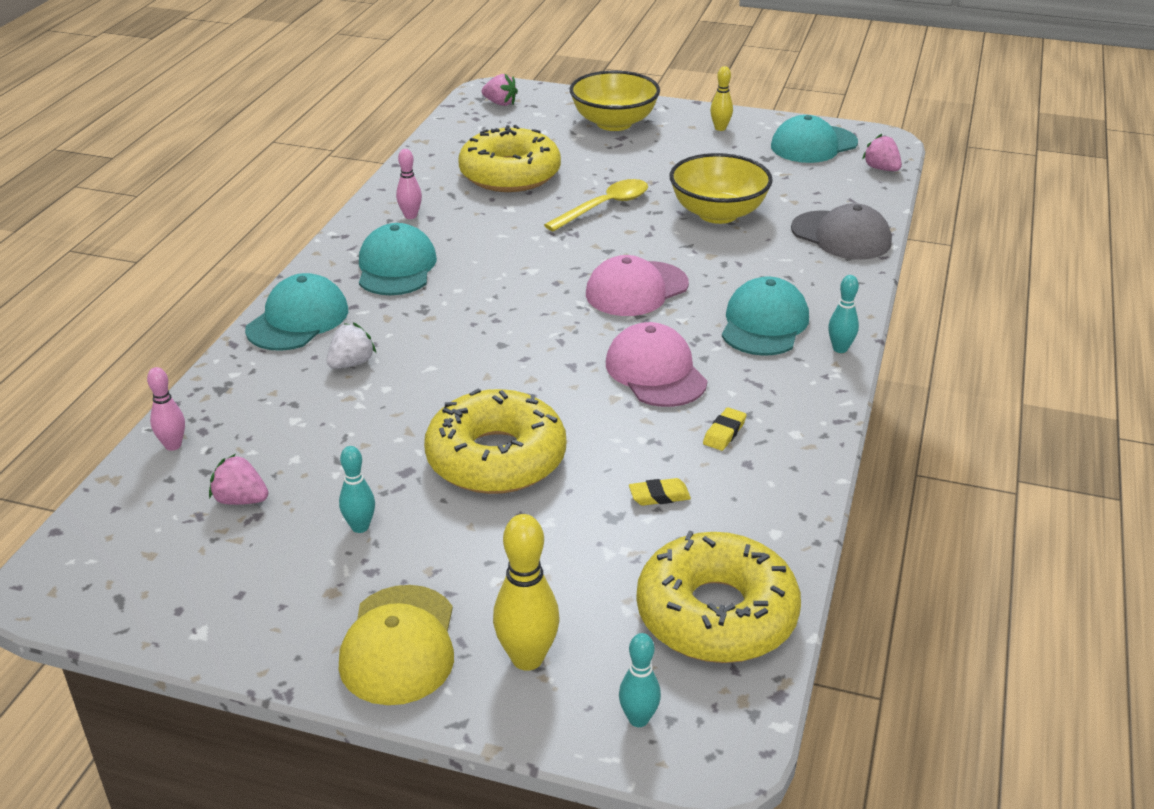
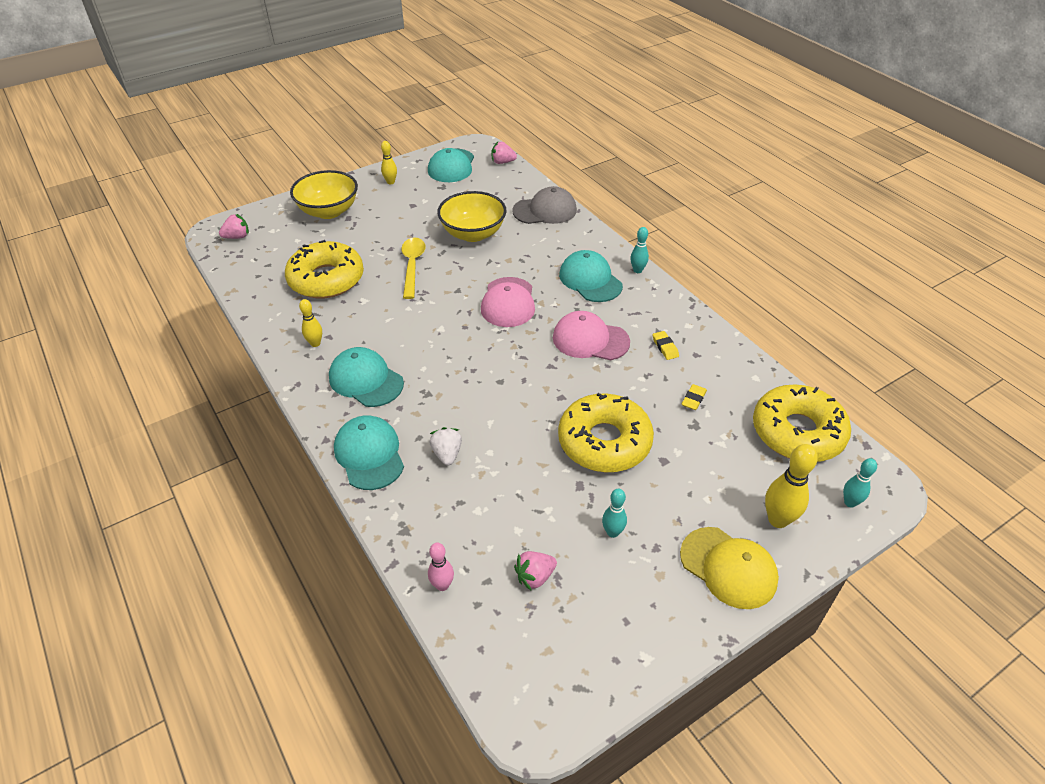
camera: 50 degrees left, 10 degrees up
(410, 216) = (315, 343): pink bowling pin -> yellow bowling pin

